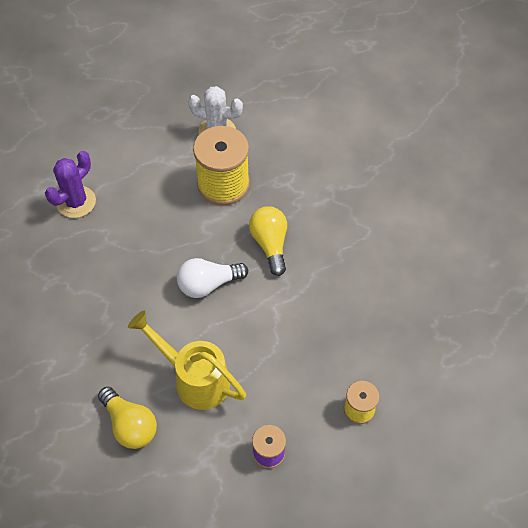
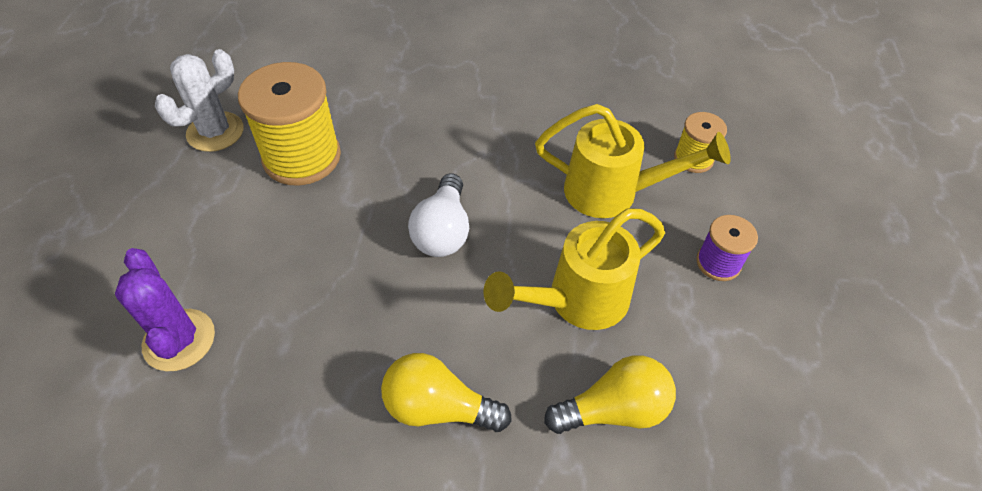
camera: 65 degrees left, 5 degrees down
(270, 244) = (427, 148): yellow light bulb -> yellow light bulb (438, 407)
(295, 368) = (614, 193): none -> yellow watering can

